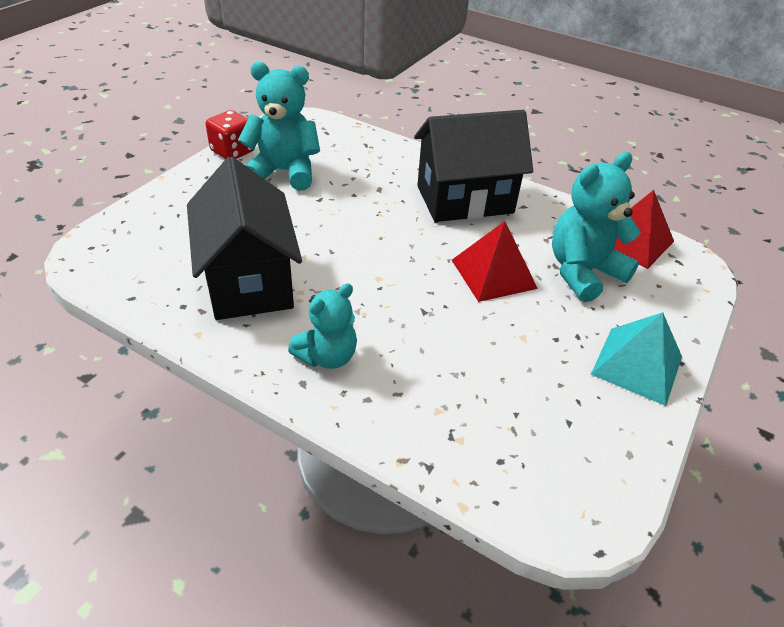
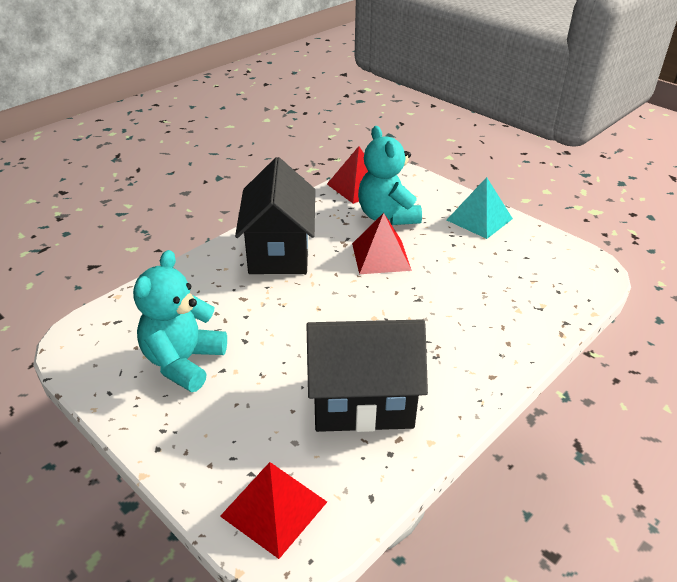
camera: 75 degrees left, 5 degrees down
(124, 243) = (274, 509): none -> red pyramid
(233, 151) = (117, 403): red dice -> none
(327, 356) = (464, 359): turquoise teddy bear -> none

